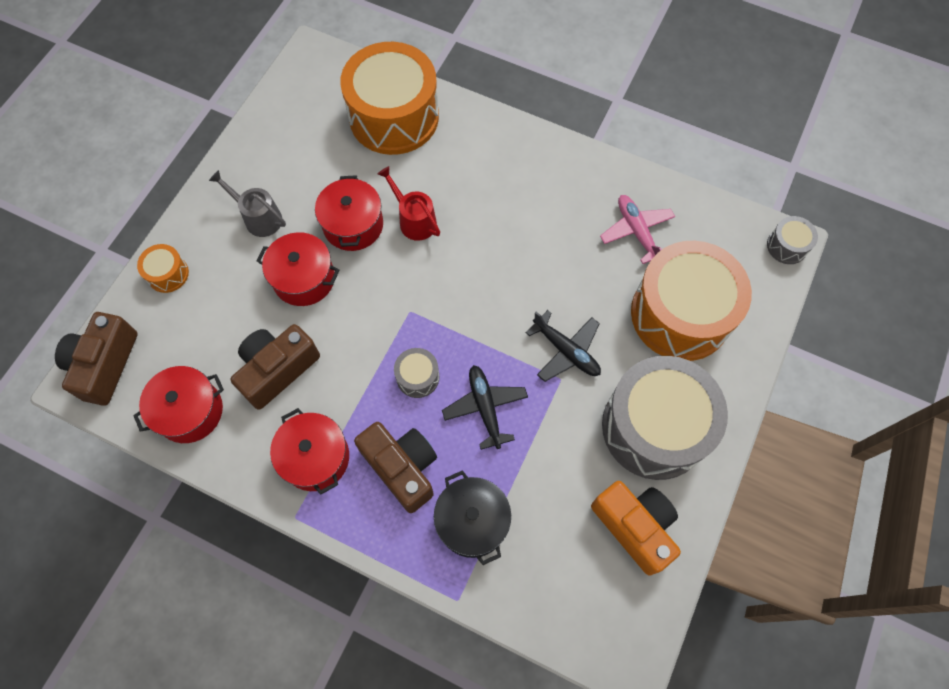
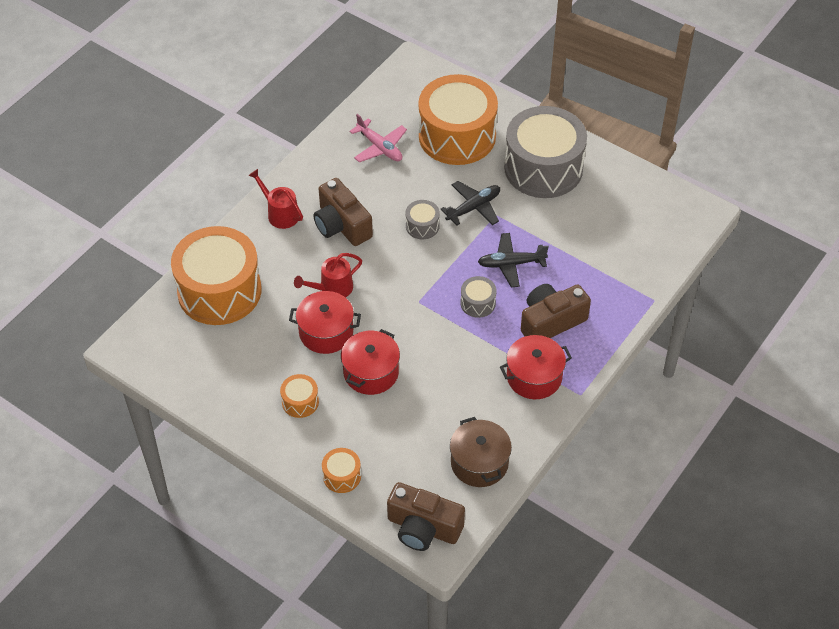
camera: 80 degrees left, 15 degrees down
(190, 411) = (479, 463): red pot -> brown pot
(259, 218) = (300, 402): grey watering can -> orange drum
(277, 370) = (453, 397): brown camera -> brown camera (341, 225)
(472, 521) = (598, 284): black pot -> none
(510, 150) = (280, 214): none -> red watering can
(635, 526) = (614, 192): orange camera -> none
(636, 231) = (380, 147): pink plane -> pink plane turned 120 degrees counterclockwise
(787, 246) = (414, 65): grey drum -> grey drum (422, 226)

